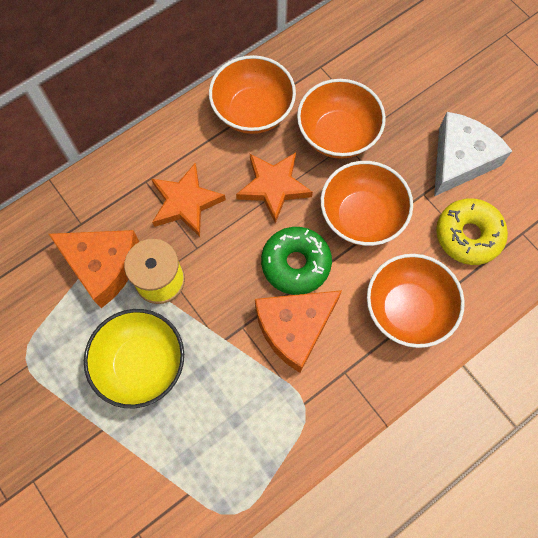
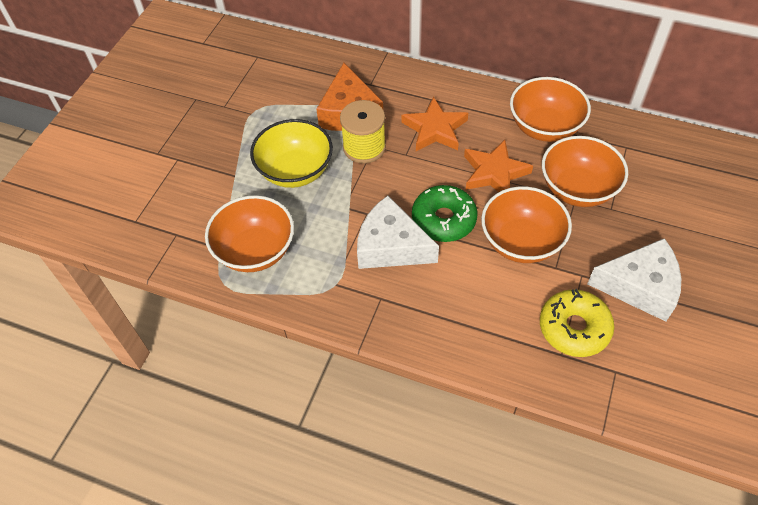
camera: 60 degrees right, 15 degrees down
(294, 328) = (391, 246): orange cheese -> white cheese
(407, 309) = (468, 315): orange bowl -> orange bowl (255, 250)

